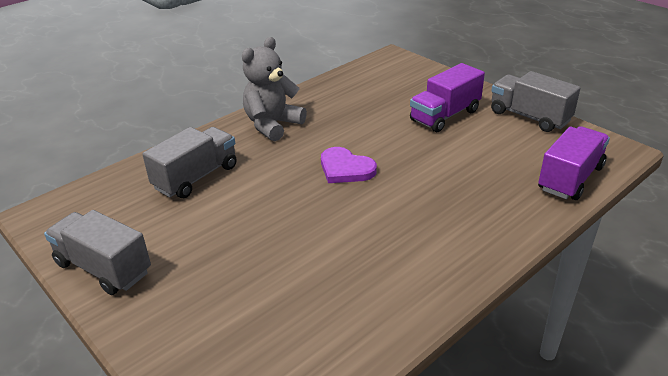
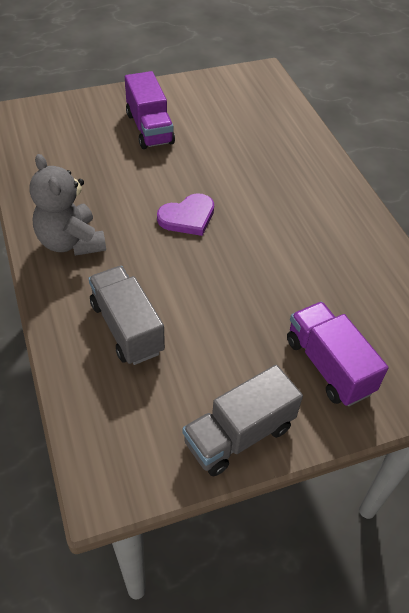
camera: 70 degrees left, 15 degrees up
(529, 117) = (188, 88): grey truck -> none
(570, 178) = (281, 109): purple truck -> purple truck (328, 366)

